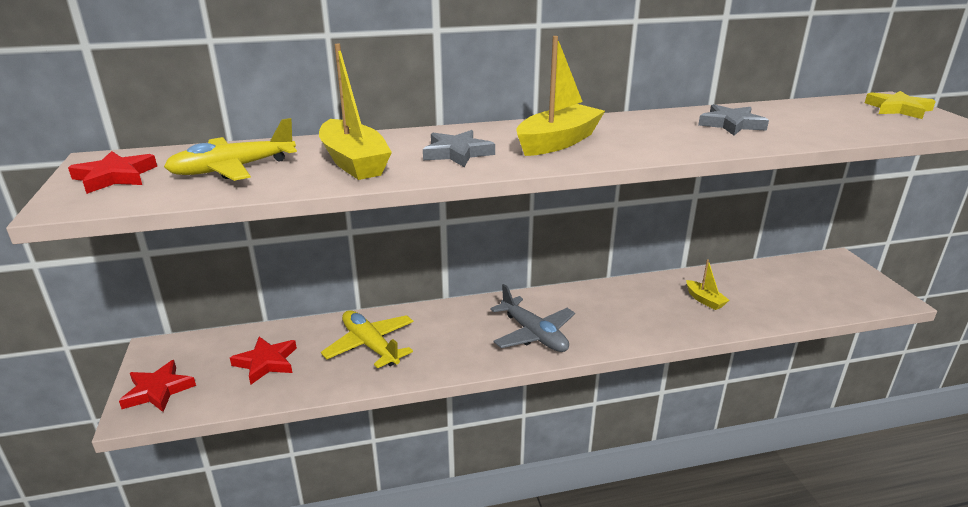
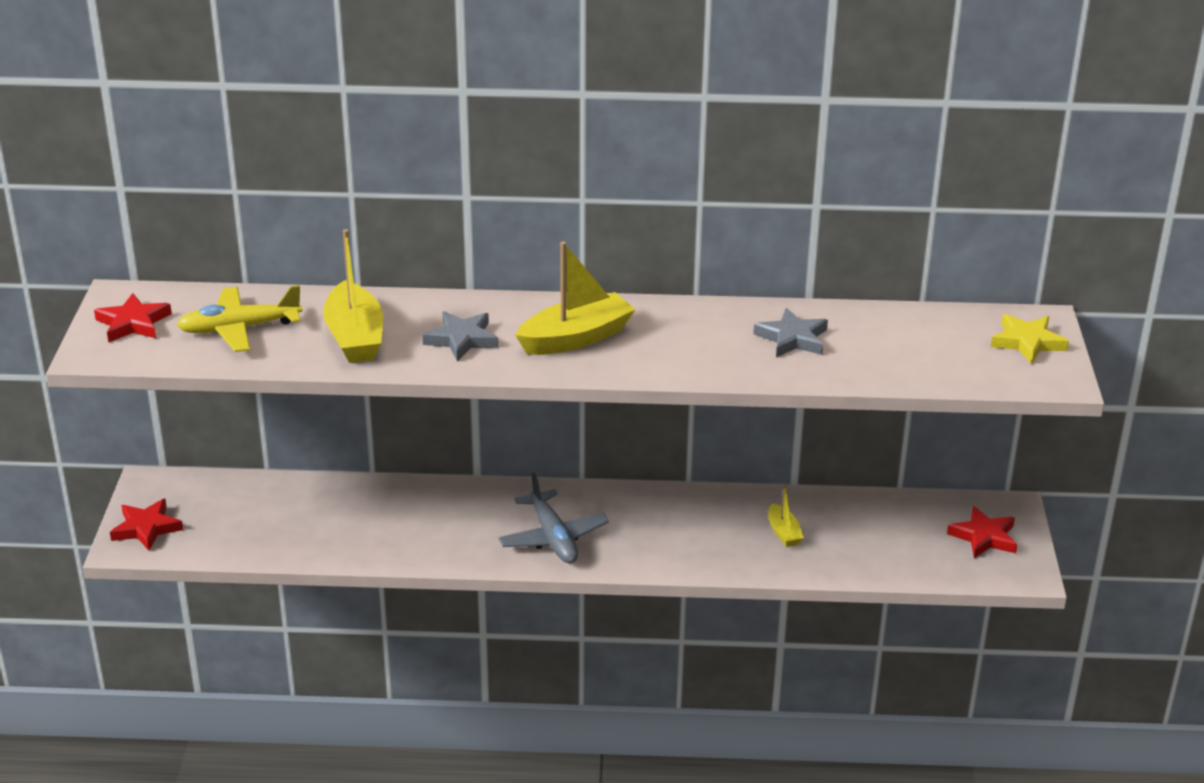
camera: 15 degrees right, 5 degrees up
(266, 362) = (257, 518): red star -> red star (984, 537)
(370, 345) = (369, 518): yellow plane -> none

